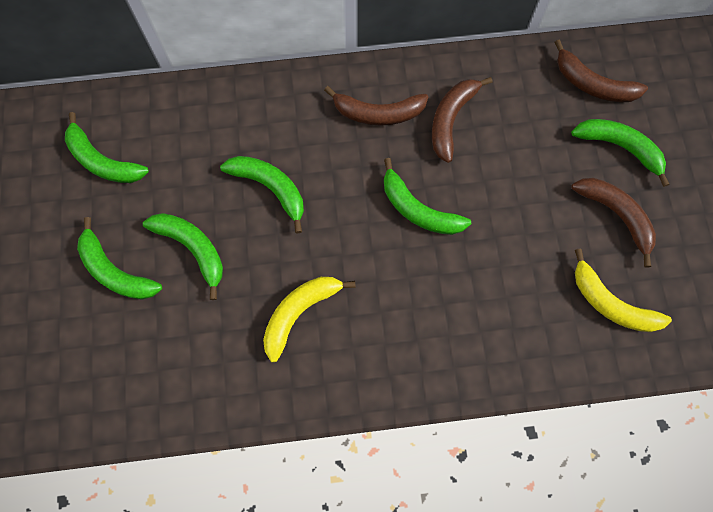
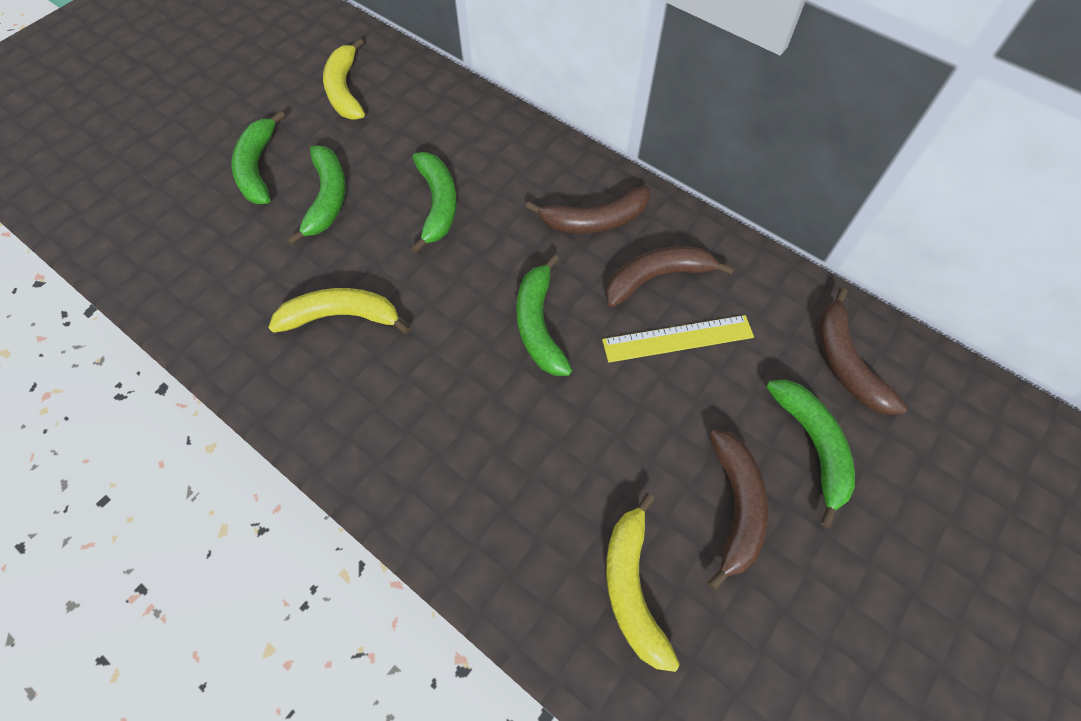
camera: 45 degrees right, 10 degrees down
(103, 161) = (345, 90): green banana -> yellow banana
(378, 113) = (595, 221): brown banana -> brown banana turned 60 degrees counterclockwise
(499, 148) = (677, 338): none -> yellow ruler

